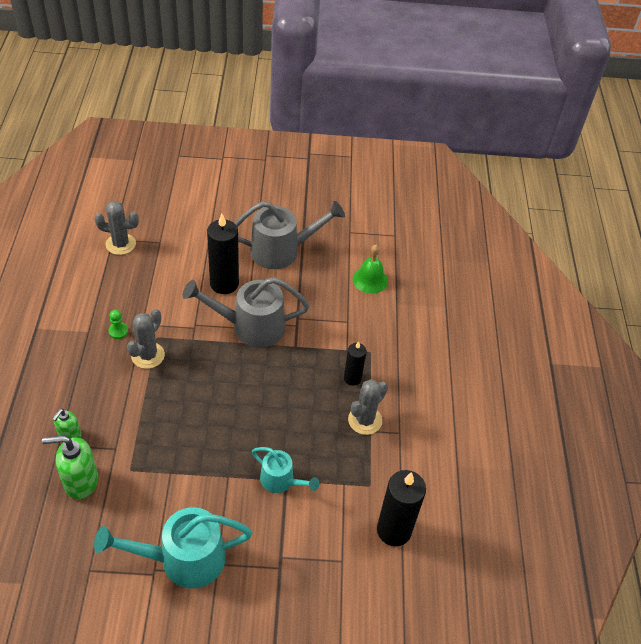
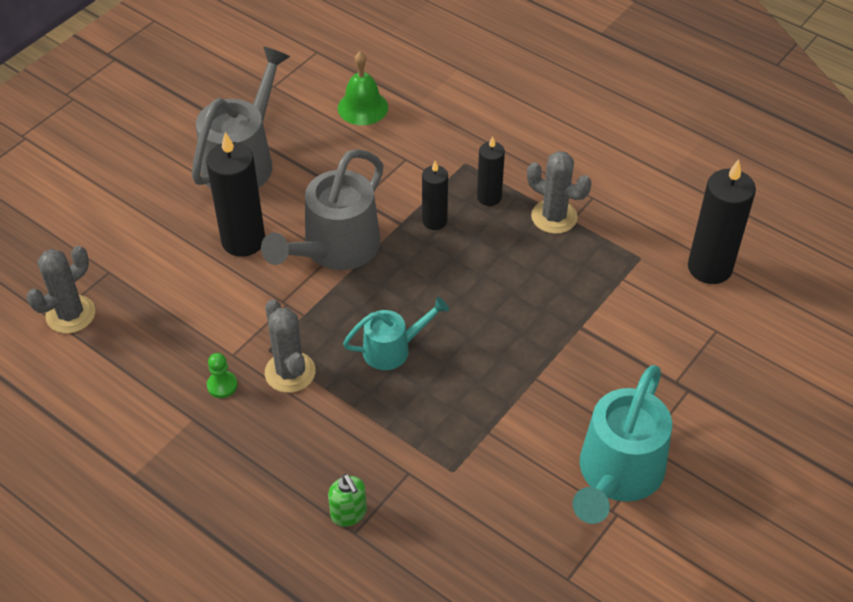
camera: 50 degrees left, 0 degrees up
(80, 481) = (431, 532): green soap dispenser -> none
(281, 481) = (578, 331): turquoise watering can -> turquoise watering can (393, 349)
(310, 361) = (434, 221): none -> black candle
(365, 420) = (554, 217): grey cactus -> grey cactus turned 45 degrees counterclockwise

